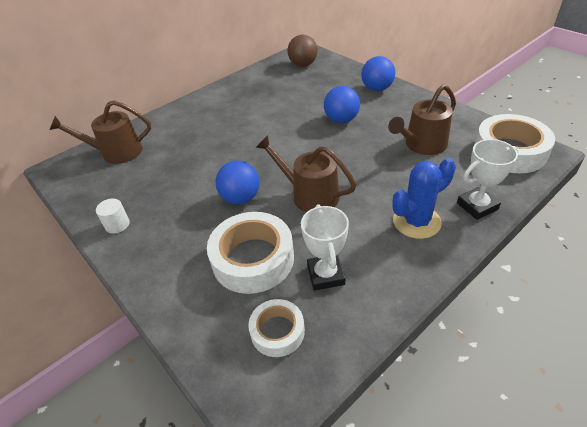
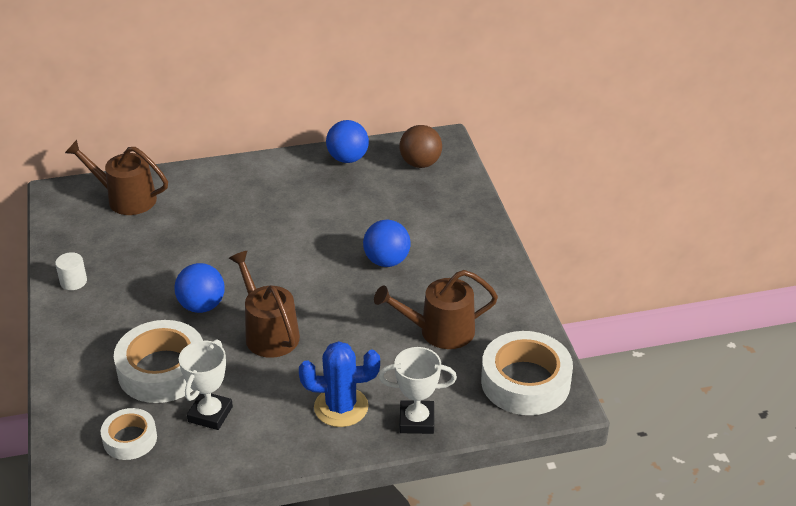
camera: 25 degrees right, 5 degrees down
(377, 88) = (471, 237): blue ball -> blue ball (348, 158)

